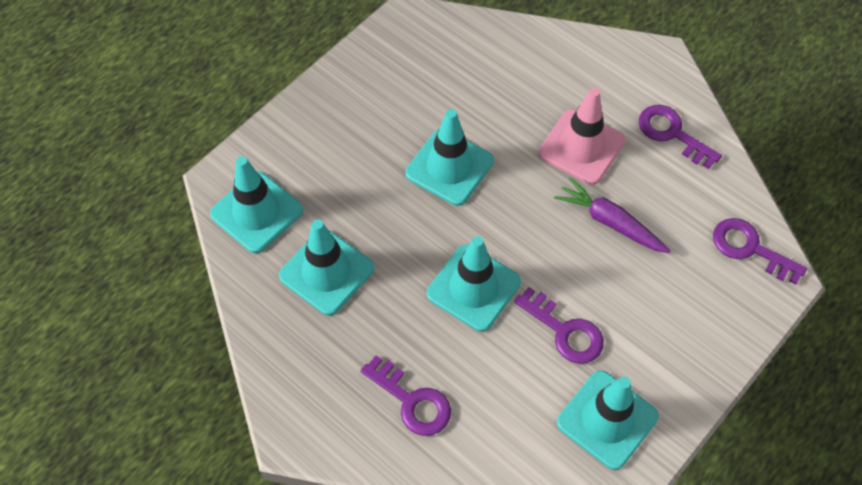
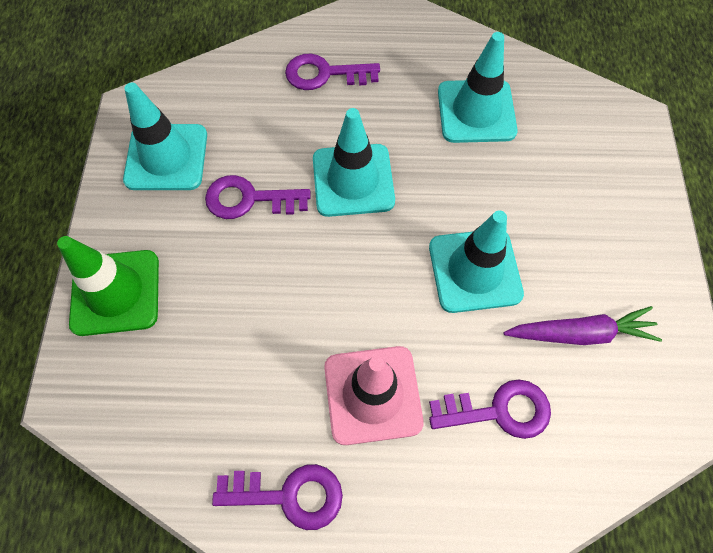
camera: 140 degrees right, 5 degrees up
(256, 212) = (578, 115): turquoise traffic cone -> none
(610, 222) = (281, 329): purple carrot -> purple carrot (580, 333)
(713, 330) = (115, 292): none -> green traffic cone
(750, 248) = (121, 407): purple key -> purple key (499, 410)

